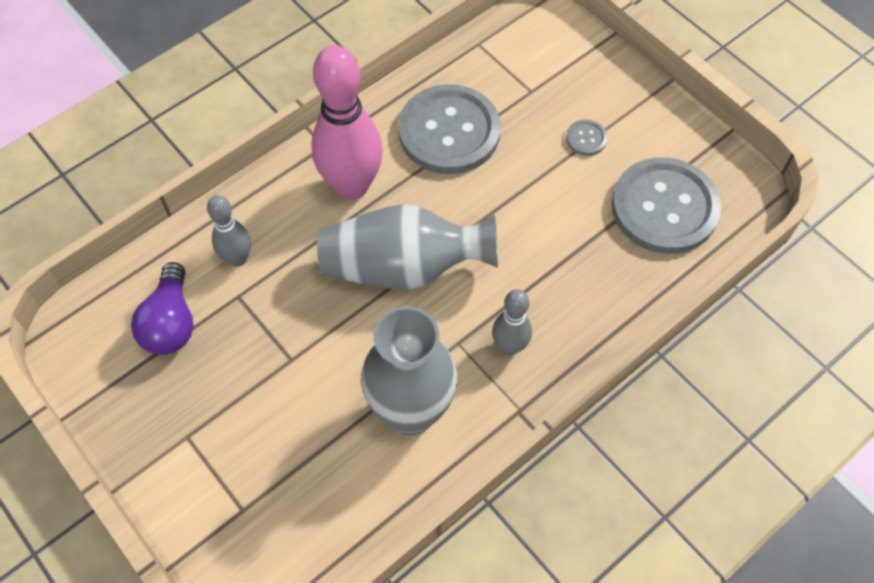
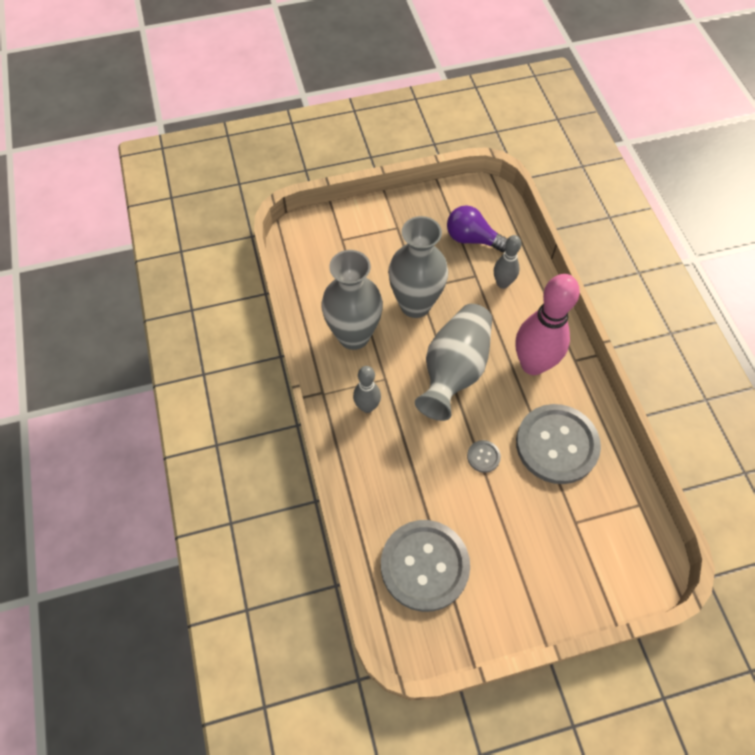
camera: 115 degrees right, 0 degrees up
(321, 353) = (415, 304): none -> grey vase
(586, 138) = (512, 541): grey button -> grey button (483, 457)

